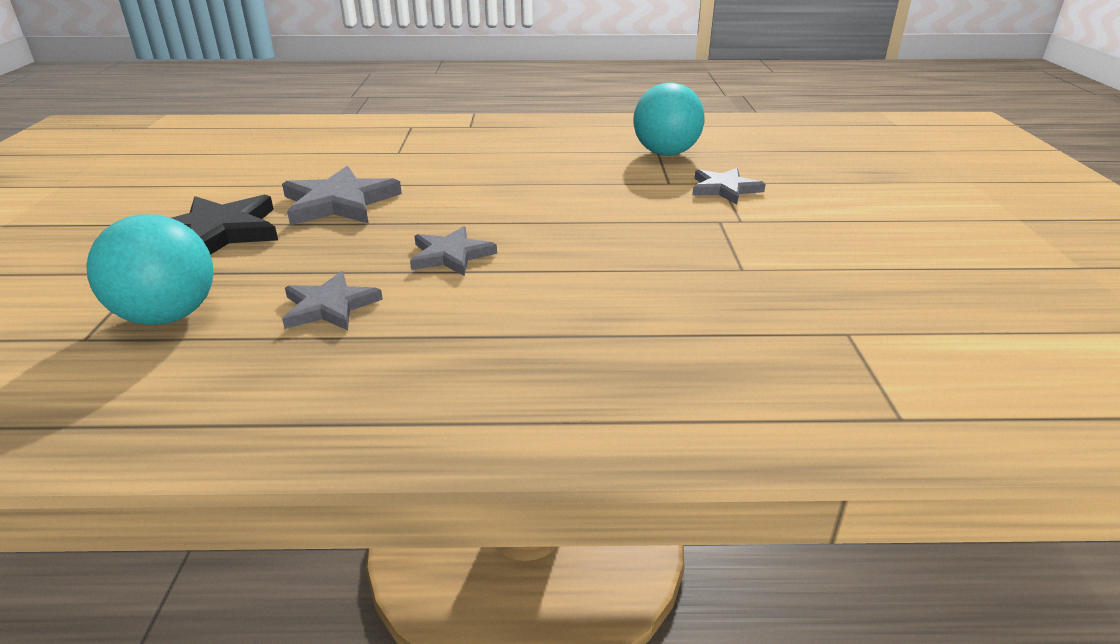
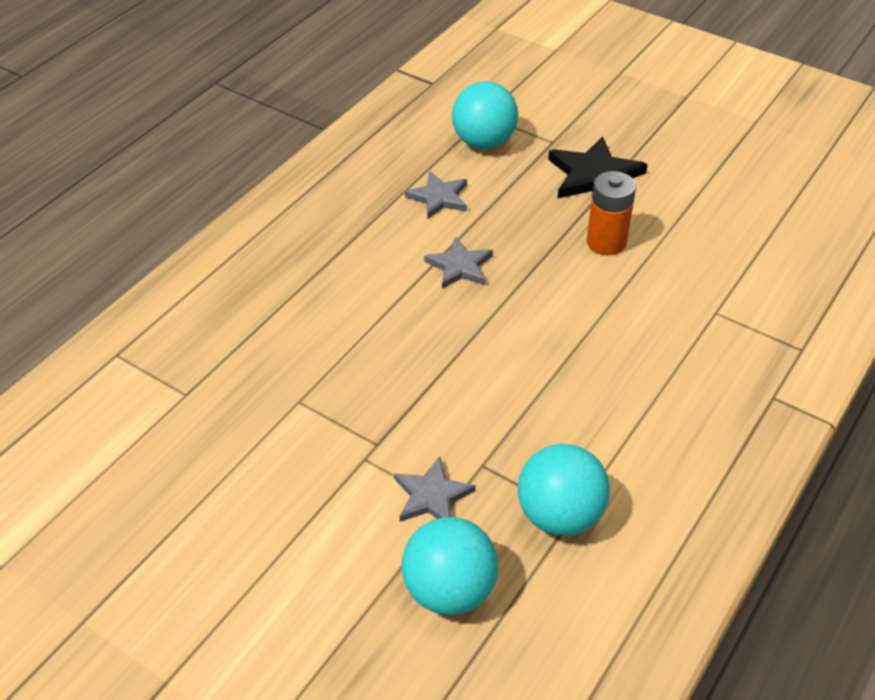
camera: 125 degrees right, 15 degrees up
(340, 202) = (606, 242): grey star -> orange battery
(776, 165) = (449, 590): none -> turquoise ball

